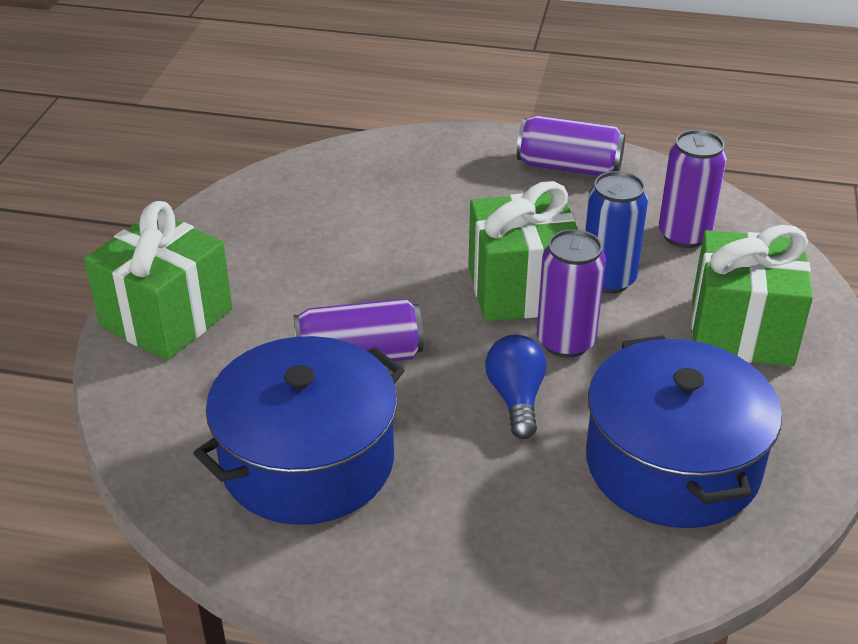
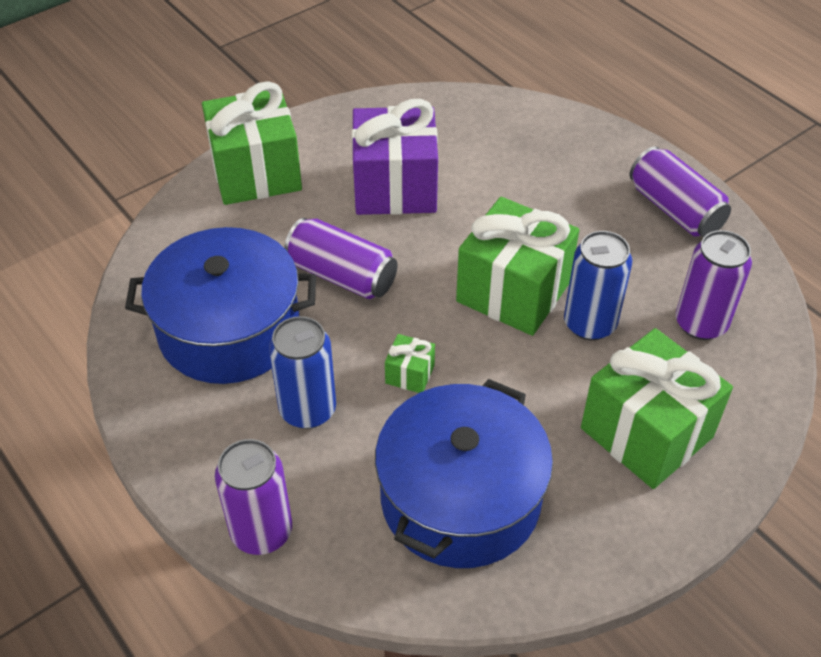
camera: 40 degrees right, 10 degrees up
(320, 263) = (395, 187): none -> purple gift
(464, 480) = (308, 410): none -> blue can
(516, 398) = (410, 374): blue light bulb -> green gift
(566, 342) = (496, 354): purple can -> purple can (261, 531)

